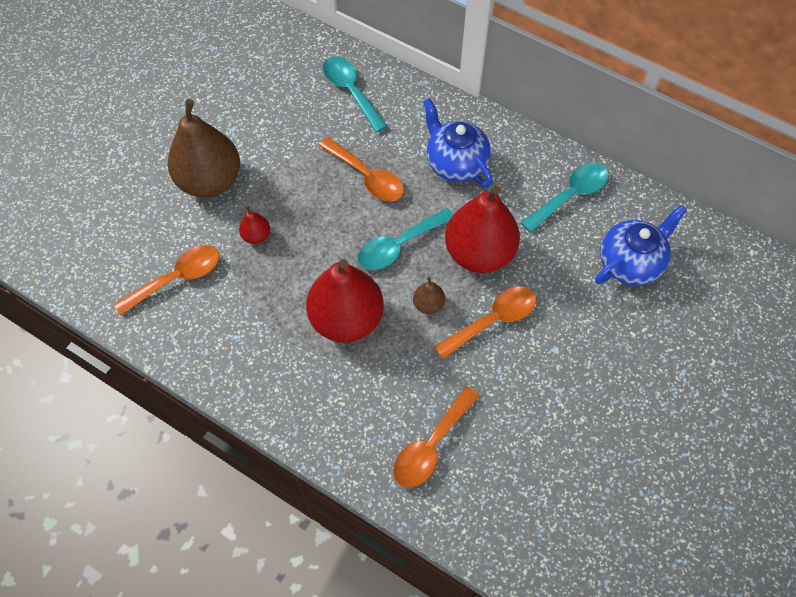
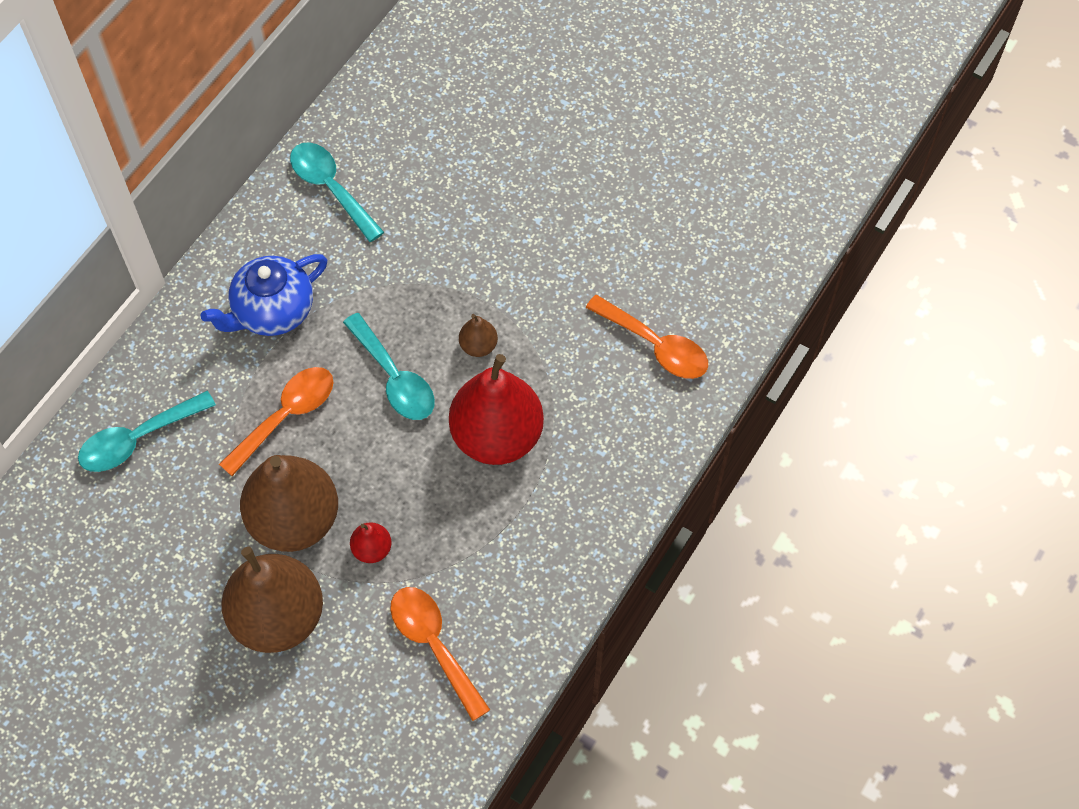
camera: 90 degrees left, 0 degrees up
(283, 186) = (294, 520): none -> brown pear
(479, 253) = (408, 289): red pear -> none
(493, 320) = (500, 279): orange spoon -> none
(630, 262) = (427, 135): blue teapot -> none

